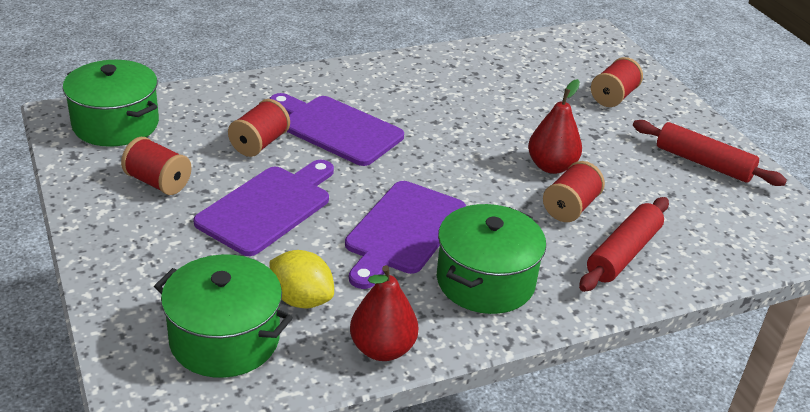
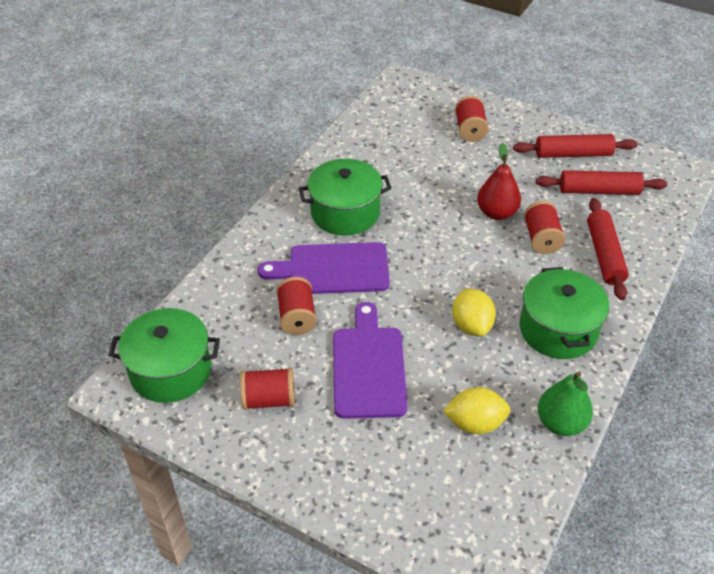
camera: 35 degrees left, 10 degrees up
(224, 339) = (467, 489): green pot -> green pot (345, 212)
(382, 349) = (560, 423): red pear -> green pear
(403, 231) = (471, 325): purple cutting board -> yellow lemon
(691, 203) = (599, 191): none -> red rolling pin

